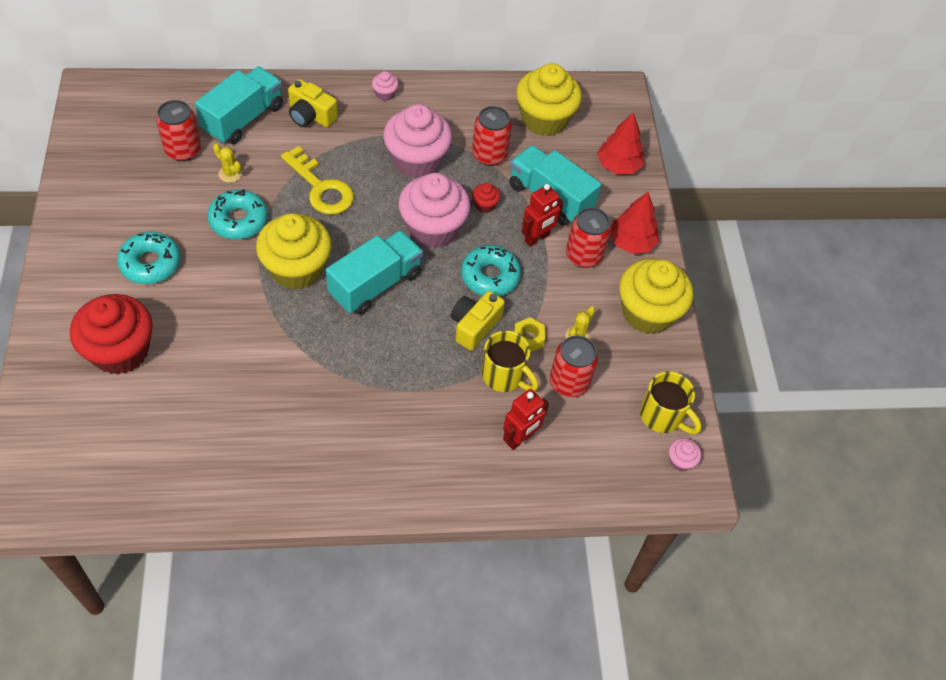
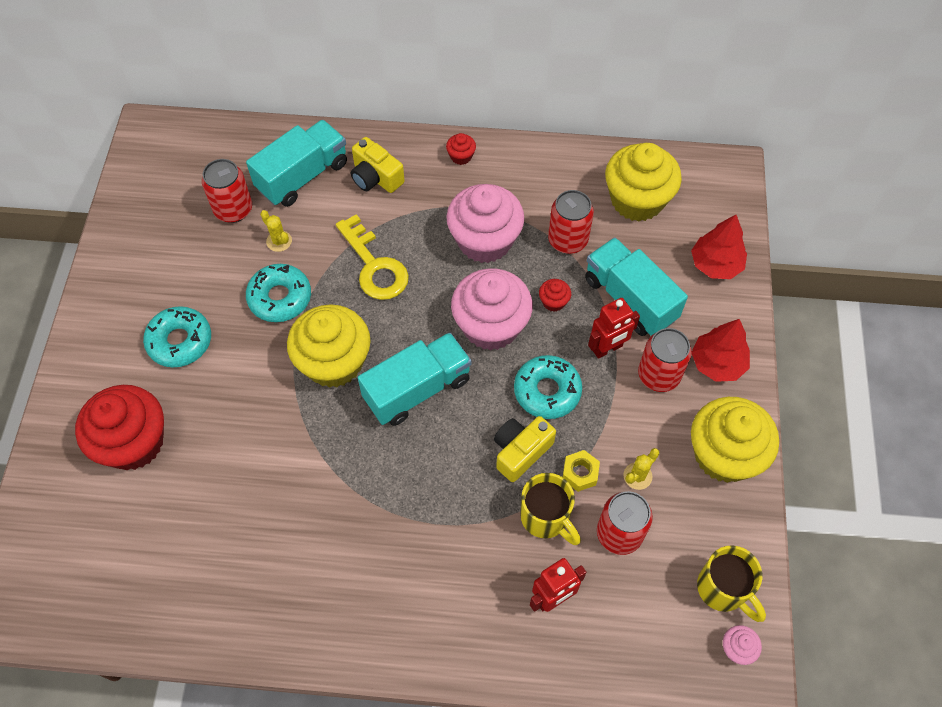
camera: 15 degrees right, 5 degrees up
(385, 94) = (461, 156): pink cupcake -> red cupcake

